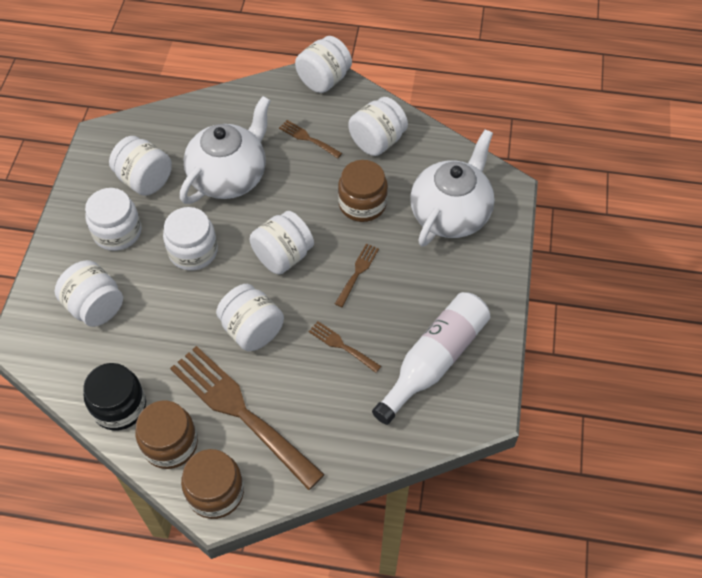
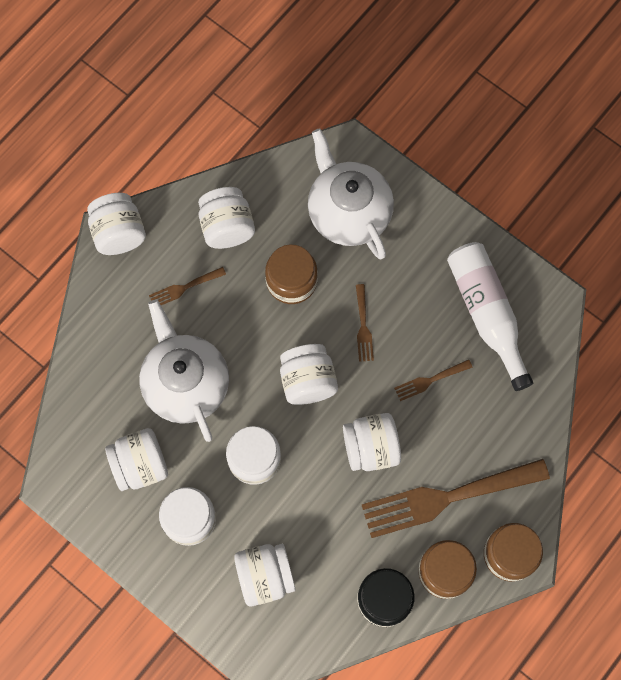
camera: 60 degrees left, 15 degrees up
(357, 272) = (363, 326): brown fork -> brown fork turned 150 degrees counterclockwise

